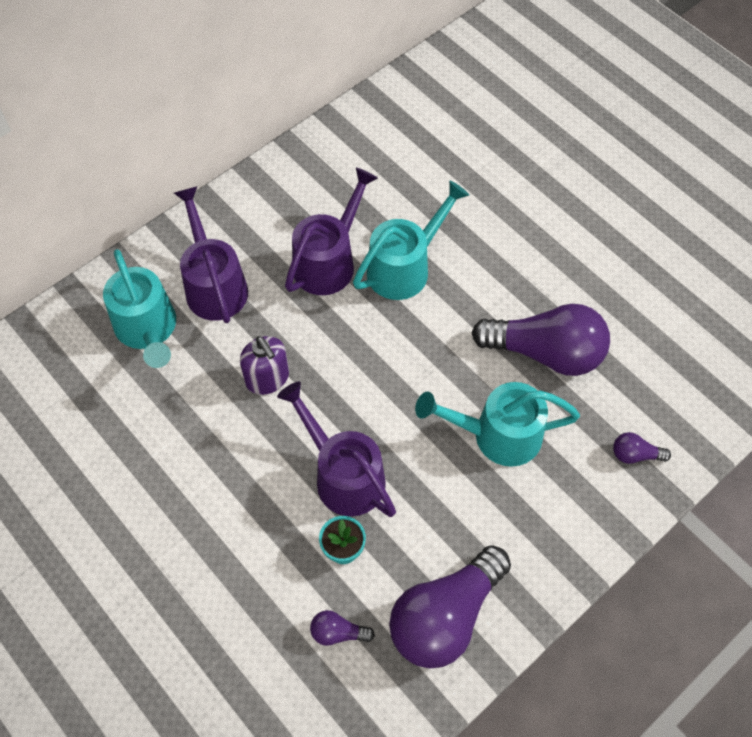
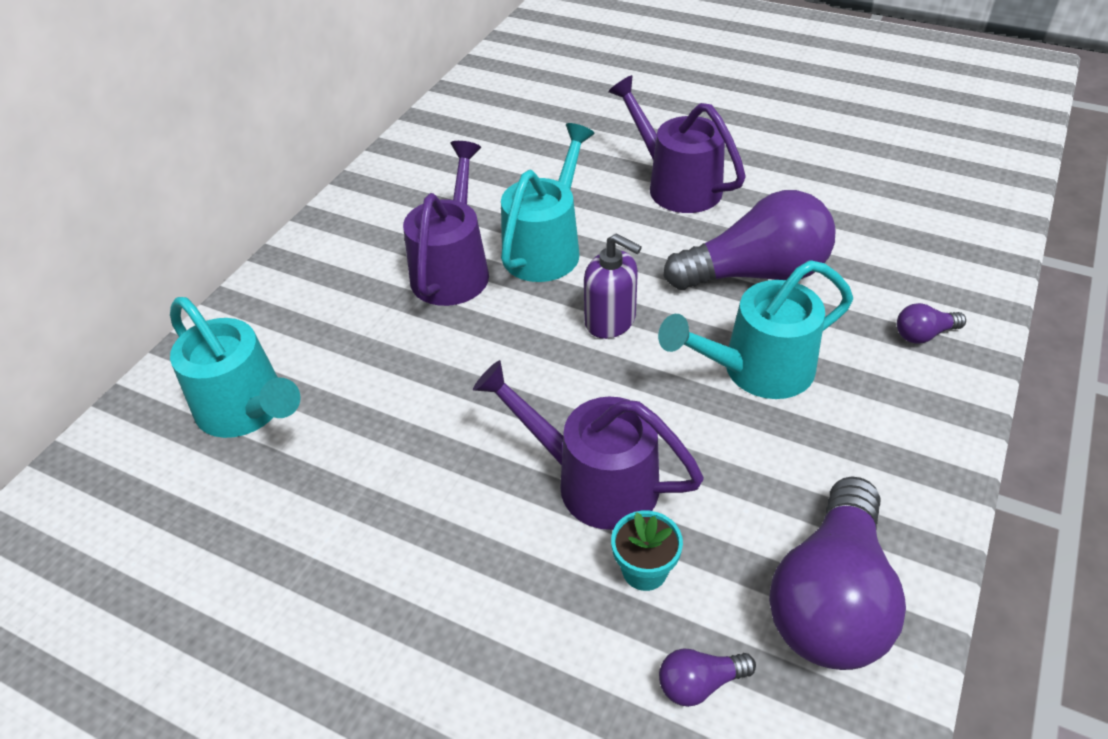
camera: 20 degrees left, 15 degrees down
(214, 284) = (317, 334): purple watering can -> purple watering can (676, 185)
(267, 378) = (436, 409): purple soap dispenser -> purple soap dispenser (610, 320)

